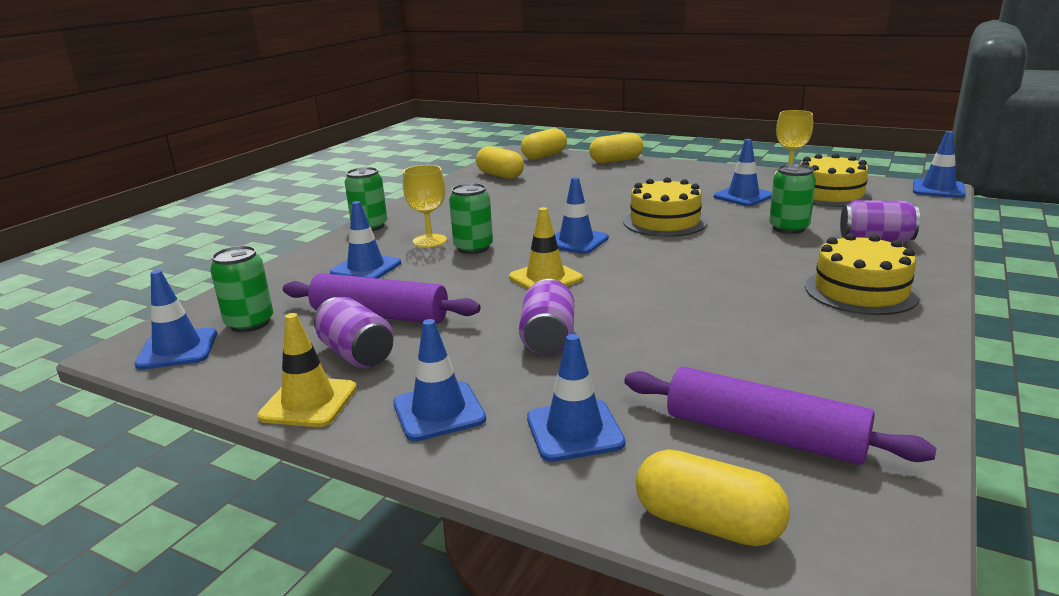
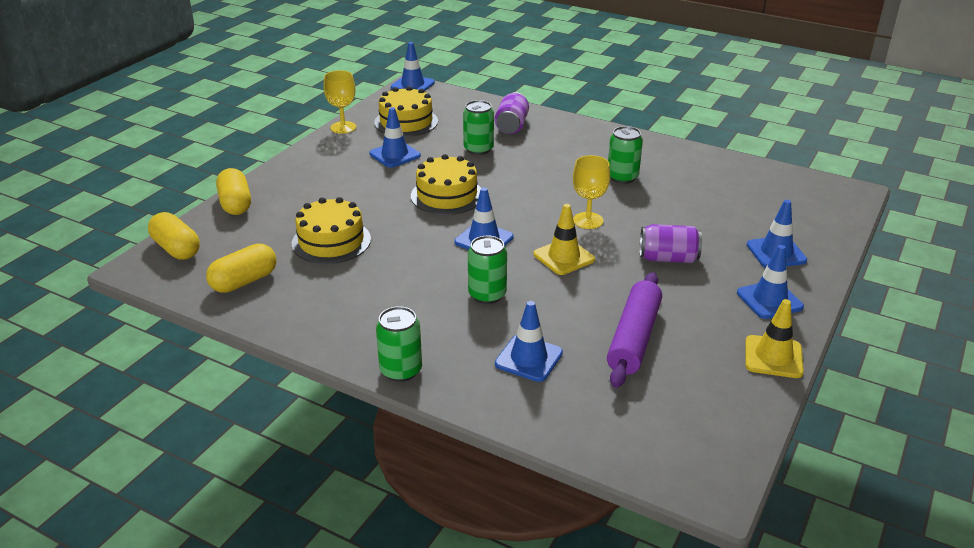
camera: 90 degrees left, 10 degrees up
(177, 349) = (708, 453): blue traffic cone -> none
(250, 323) = (653, 416): green can -> green can (622, 177)
(357, 354) = (702, 343): purple can -> none
(430, 241) = (461, 322): yellow goblet -> yellow goblet (588, 220)
(708, 523) = (837, 223): yellow capsule -> none
(764, 435) = (763, 200): purple rolling pin -> none
(860, 291) = (594, 146): yellow cake -> yellow cake (331, 241)

